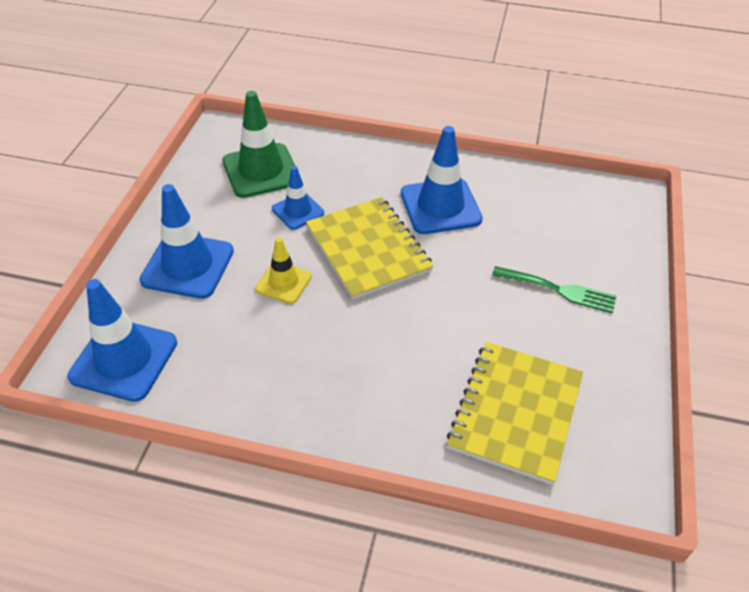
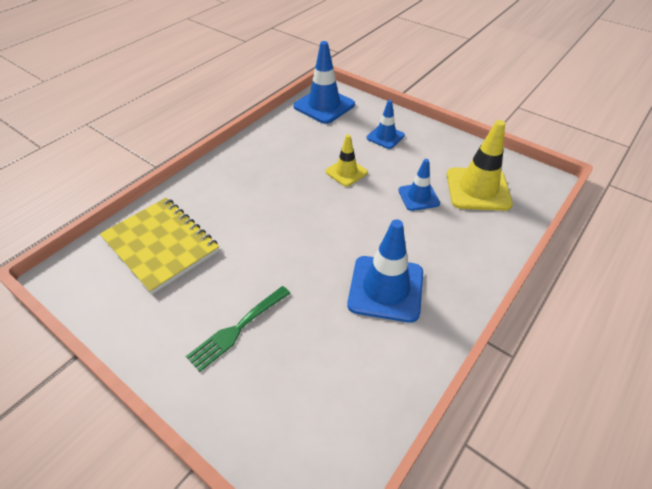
camera: 115 degrees right, 0 degrees up
(188, 266) = (385, 137): blue traffic cone -> blue traffic cone, size x0.58
(261, 171) = (478, 189): green traffic cone -> yellow traffic cone
(368, 249) = (355, 222): yellow notebook -> none

